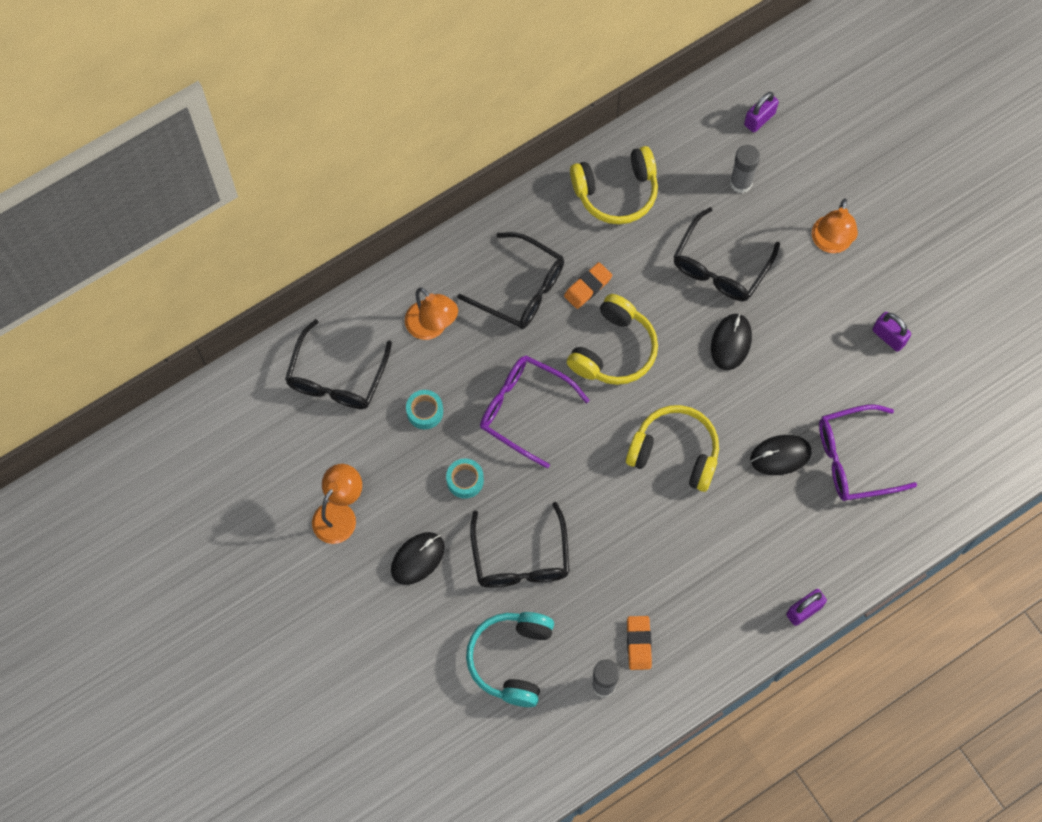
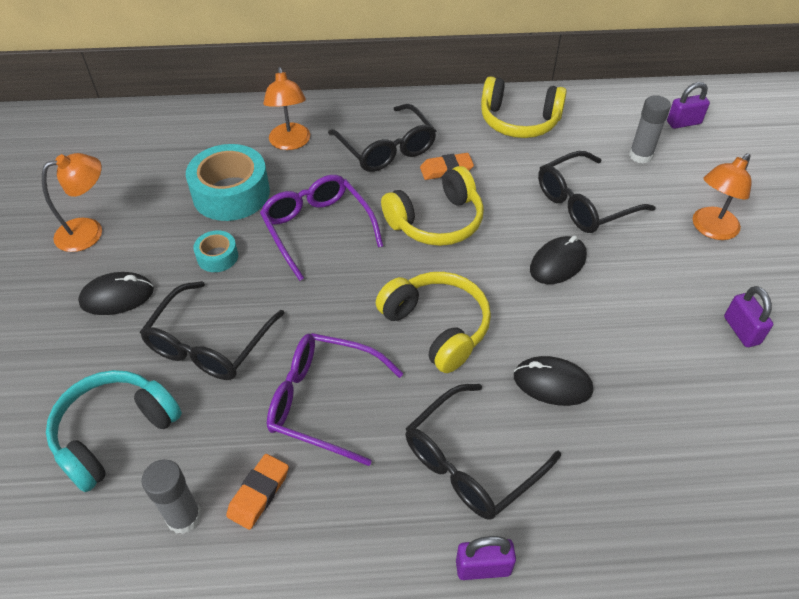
camera: 30 degrees right, 20 degrees down
(336, 378) = (183, 143): black glasses -> black glasses (469, 464)
(425, 412) = (231, 193): turquoise tape -> turquoise tape, size x2.02
(852, 459) = (639, 427): purple glasses -> purple glasses (321, 401)

